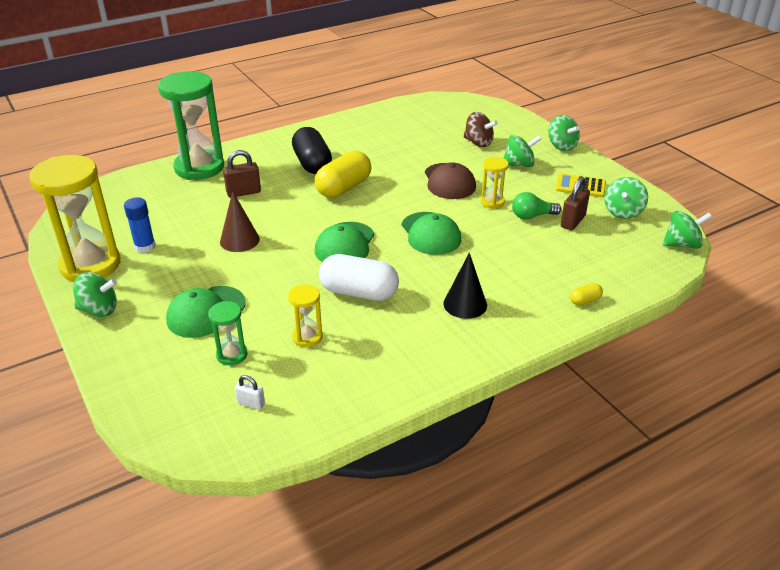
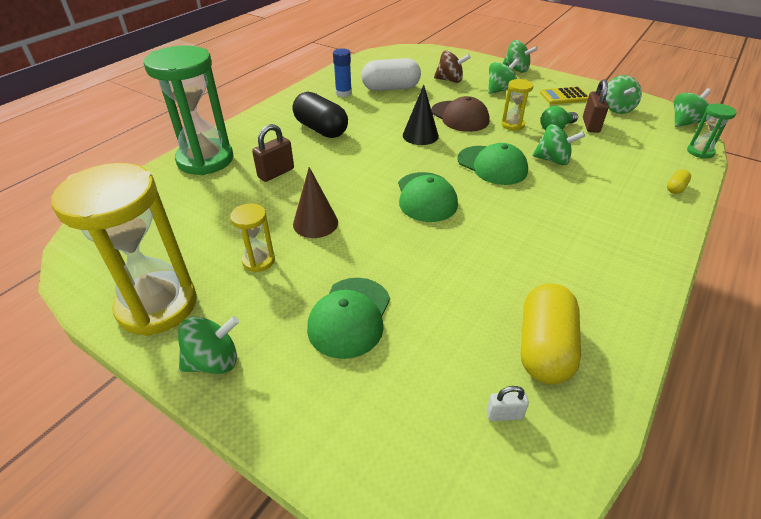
camera: 25 degrees left, 5 degrees up
(145, 247) = (211, 262): blue glue stick -> blue glue stick (343, 93)
(232, 355) = (426, 359): green hourglass -> green hourglass (700, 152)
(307, 337) = (485, 307): yellow hourglass -> yellow hourglass (258, 261)
(344, 188) = (372, 144): yellow capsule -> yellow capsule (544, 347)
(359, 292) = (487, 241): white capsule -> white capsule (390, 88)
(465, 304) = (590, 222): black cone -> black cone (420, 135)
(493, 244) = (553, 160): none -> green spinning top

